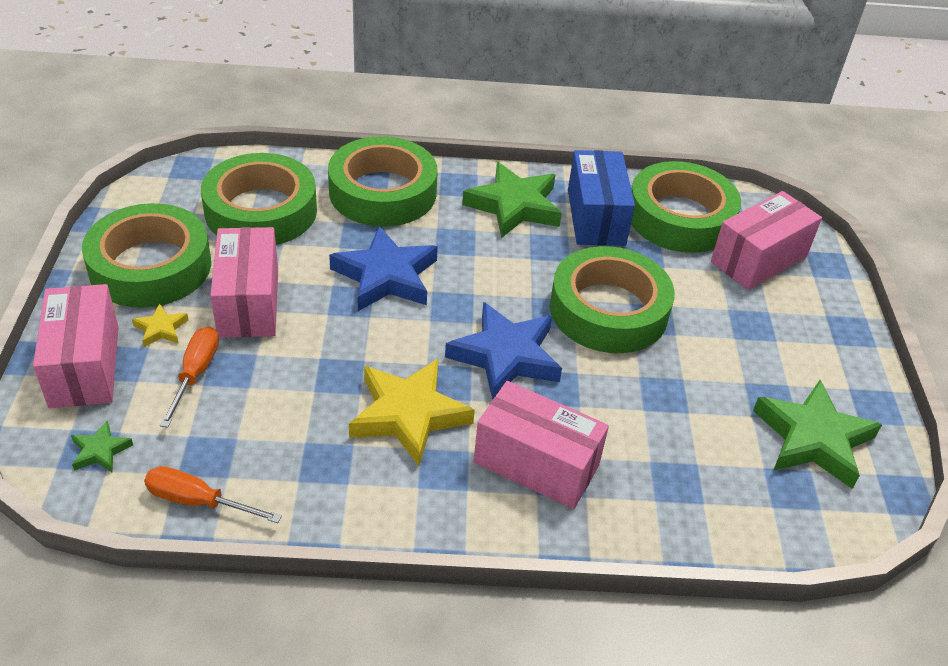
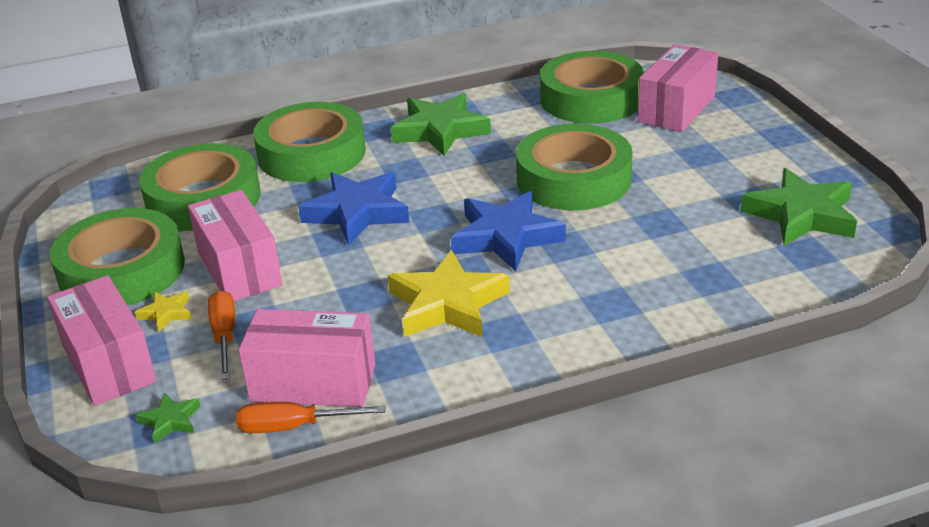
camera: 15 degrees left, 10 degrees down
(536, 464) = (584, 303): pink box -> pink box (313, 383)
(596, 217) = (518, 118): blue box -> none

